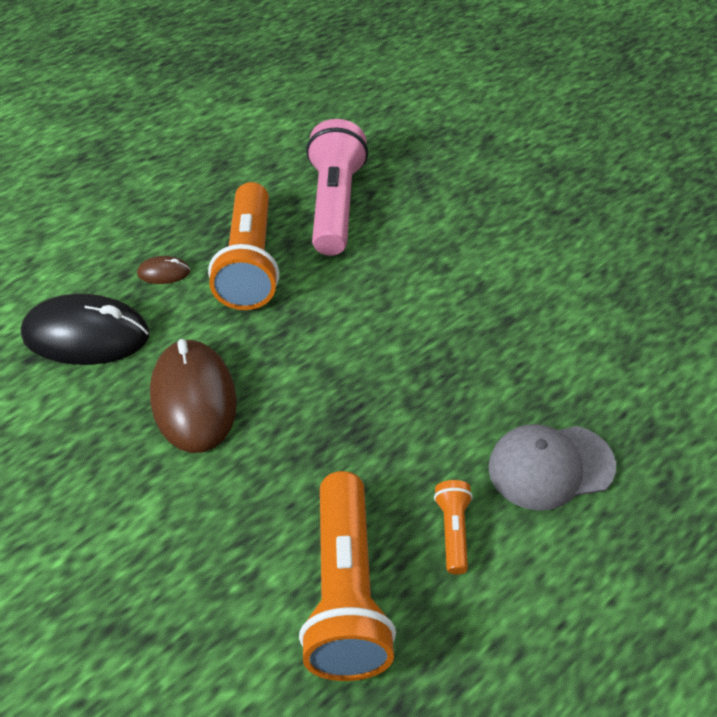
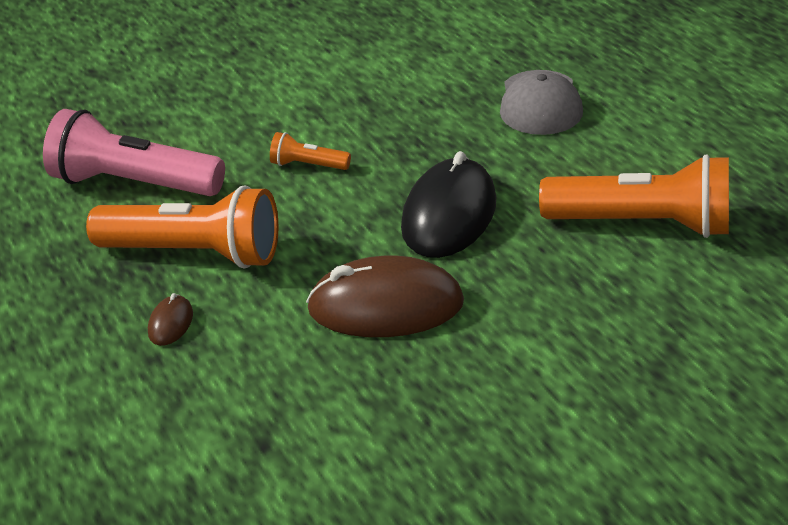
camera: 75 degrees left, 10 degrees down
(86, 335) = (247, 392): black mouse -> black mouse (449, 215)
(453, 531) = (592, 160): orange flashlight -> orange flashlight (307, 165)

